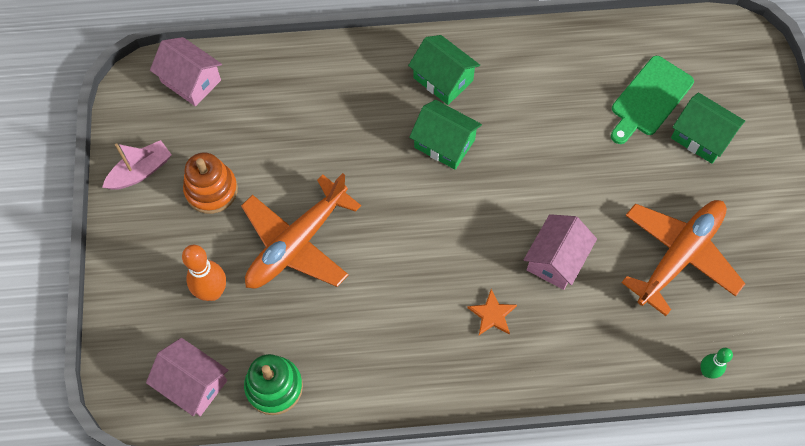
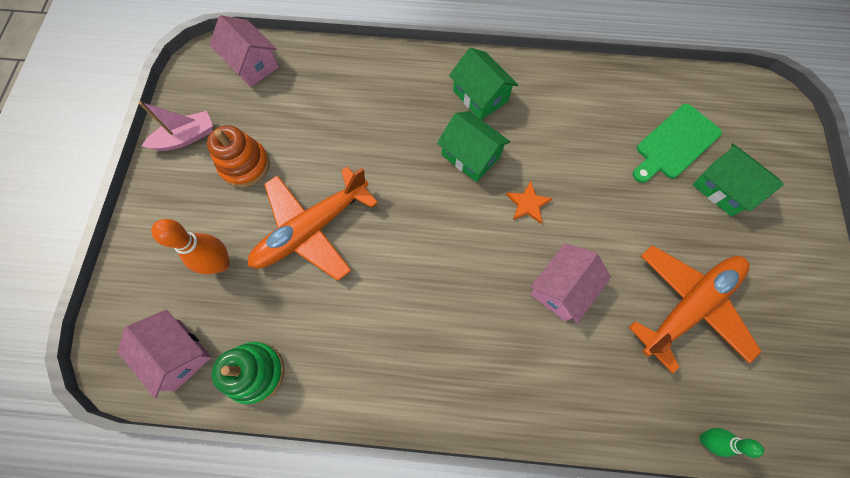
camera: 10 degrees right, 5 degrees up
(492, 314) = (488, 335): orange star -> orange star (528, 204)

